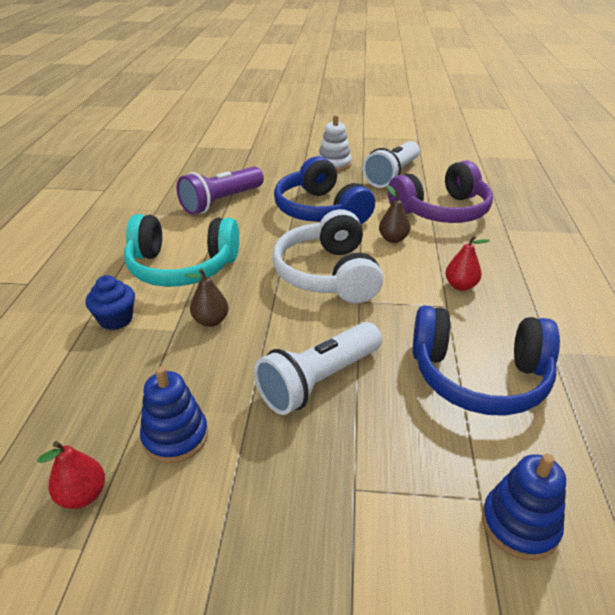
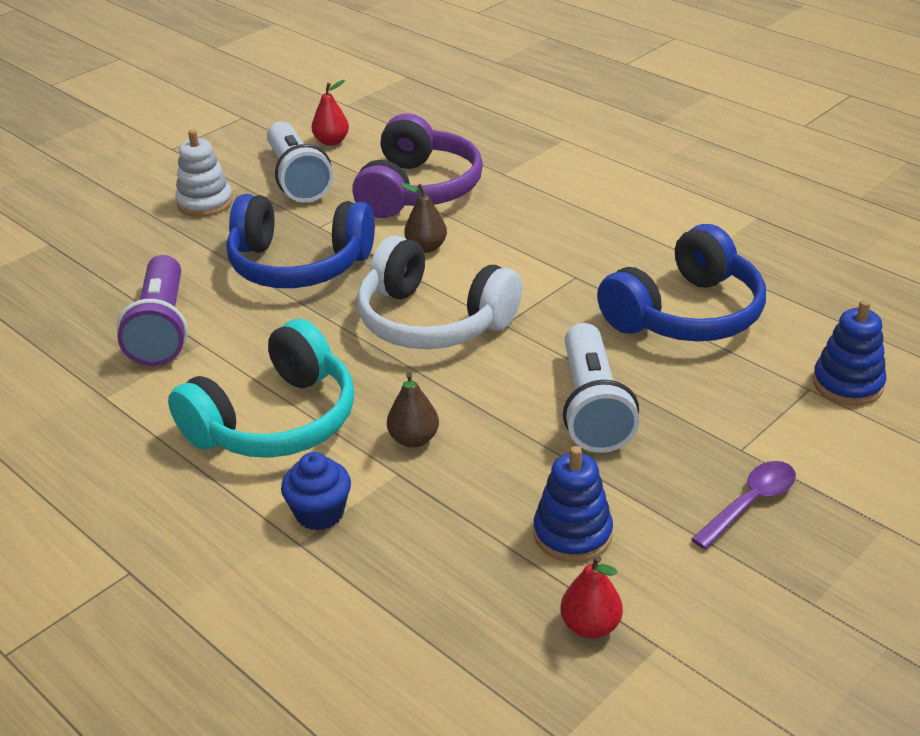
camera: 50 degrees left, 0 degrees up
(293, 528) = (750, 503): none -> purple spoon
(460, 286) = (556, 252): red pear -> red pear (331, 141)

